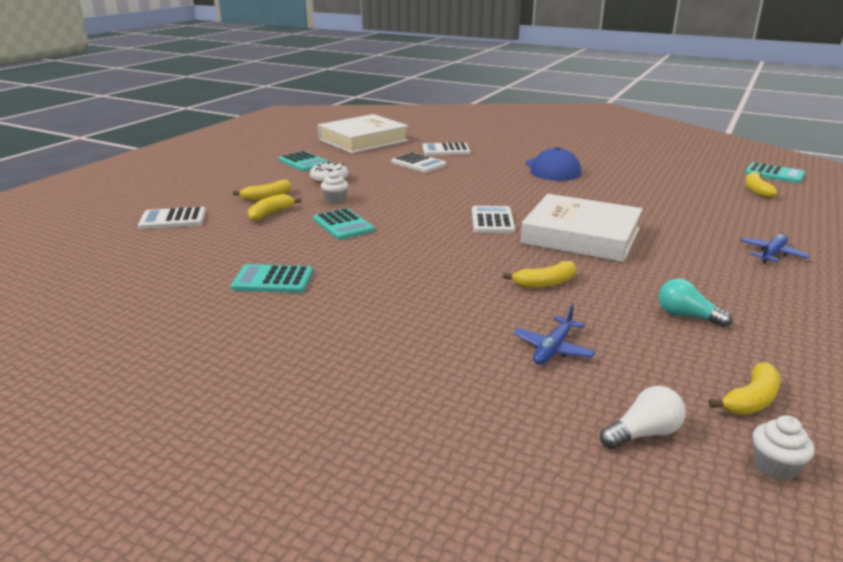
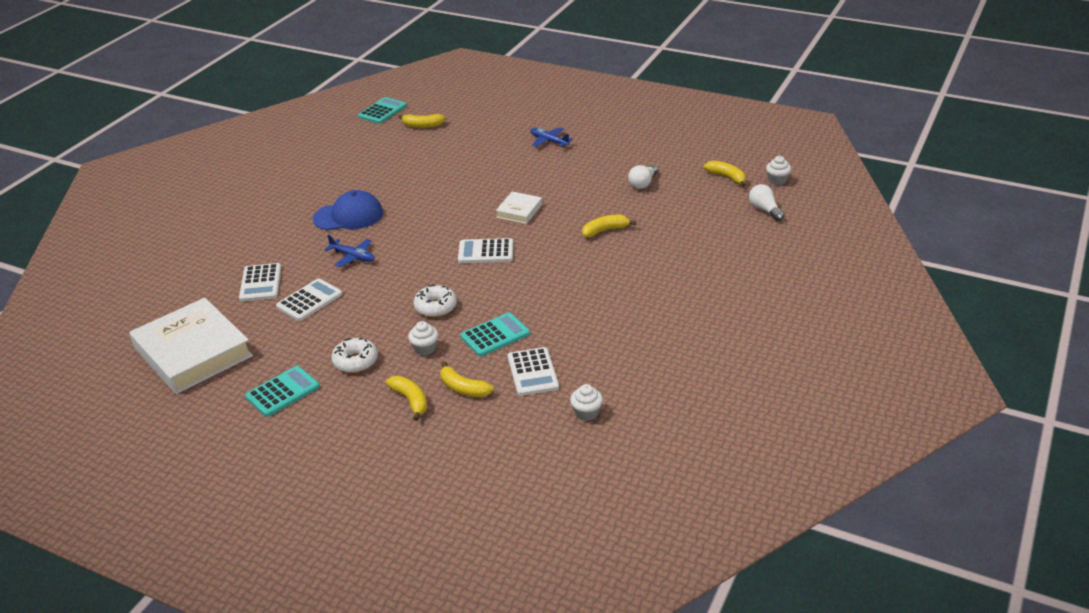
camera: 90 degrees left, 10 degrees up
(173, 219) = (477, 460): white calculator -> white calculator (533, 372)
(196, 263) = (586, 413): none -> white cupcake
(273, 280) = (616, 359): turquoise calculator -> none
(397, 202) = (436, 307): none -> white donut
(545, 283) = (605, 230): yellow banana -> yellow banana turned 90 degrees counterclockwise
(553, 348) = (692, 231): blue plane -> blue plane (353, 257)
(581, 236) = (519, 211): white book -> white book, size x0.47
(686, 316) = (643, 183): turquoise light bulb -> white light bulb

